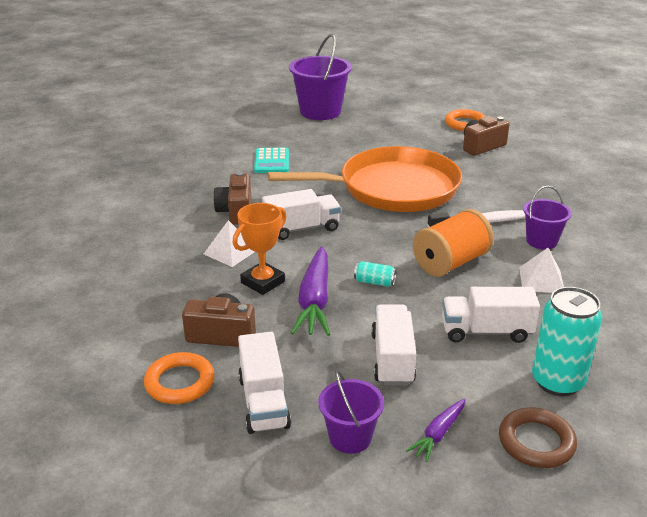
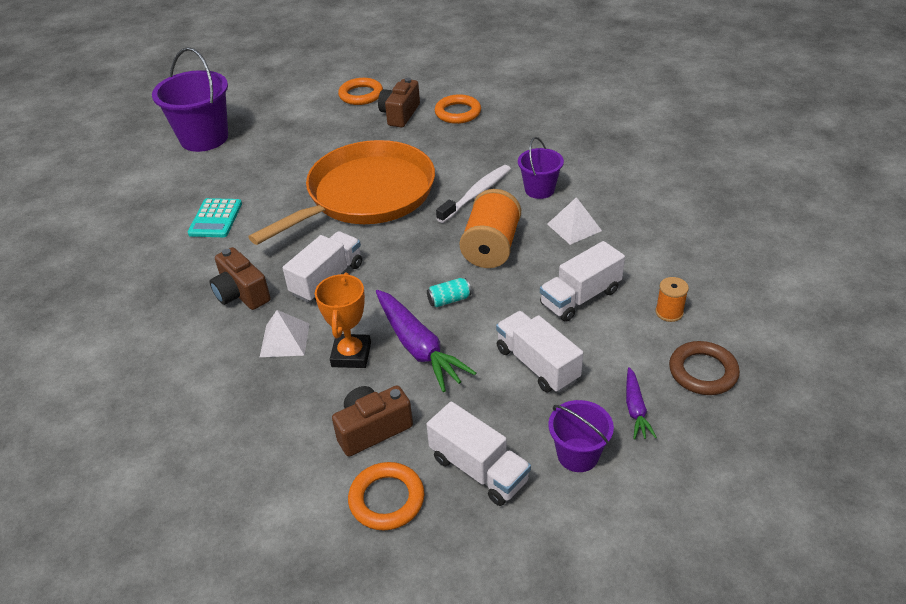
camera: 35 degrees left, 10 degrees up
(271, 161) = (215, 219): turquoise calculator -> turquoise calculator turned 45 degrees clockwise
(532, 162) = (458, 113): none -> orange ring
(557, 382) = (669, 312): turquoise can -> orange spool

